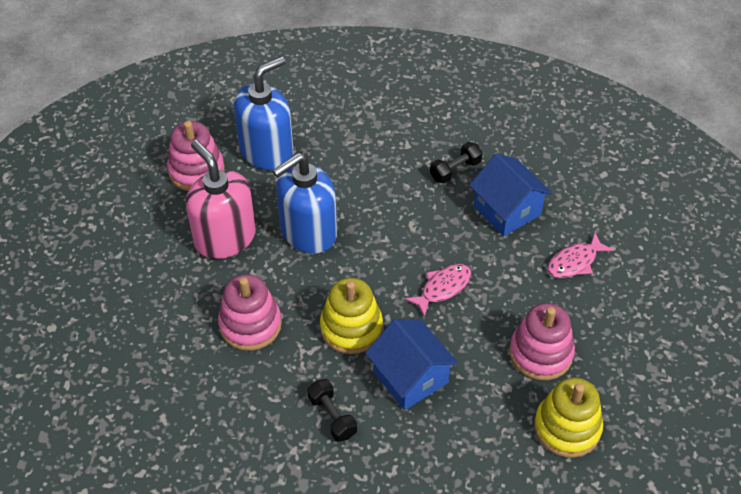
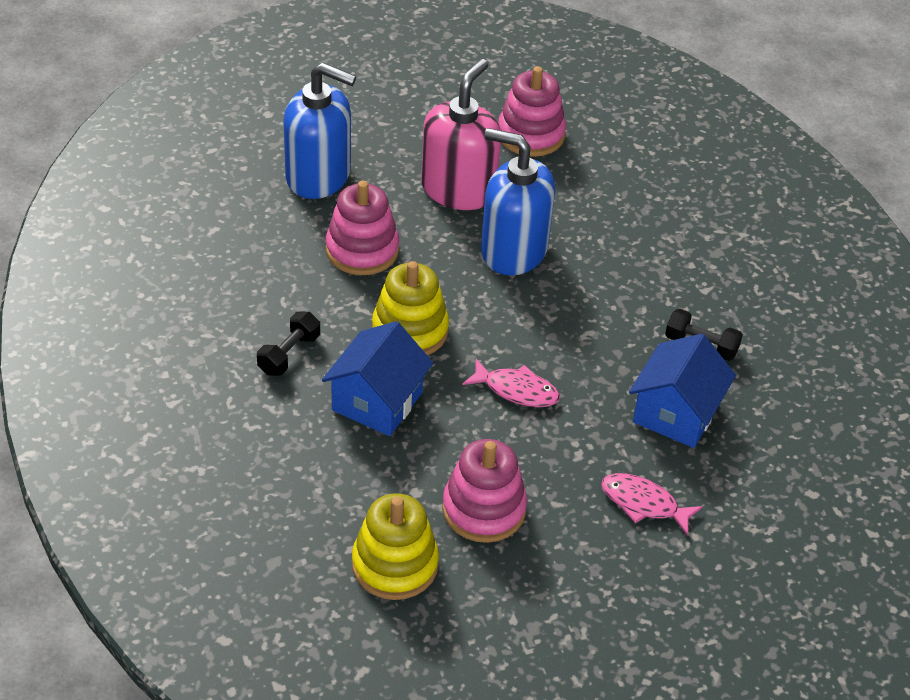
camera: 60 degrees right, 5 degrees down
(267, 151) = (601, 177): blue soap dispenser -> blue soap dispenser (319, 176)

